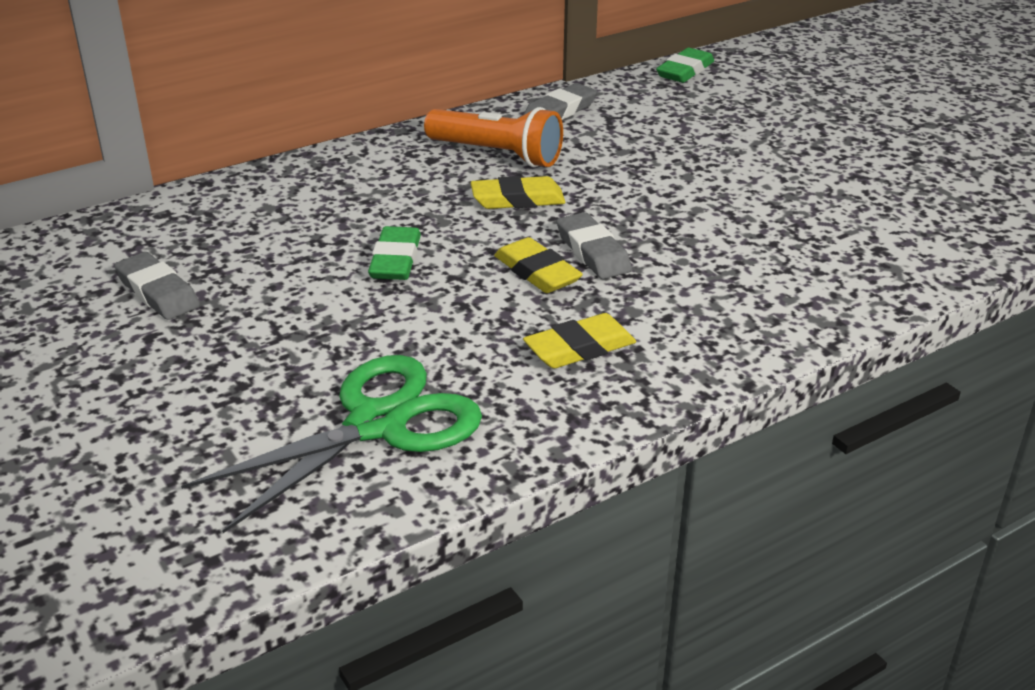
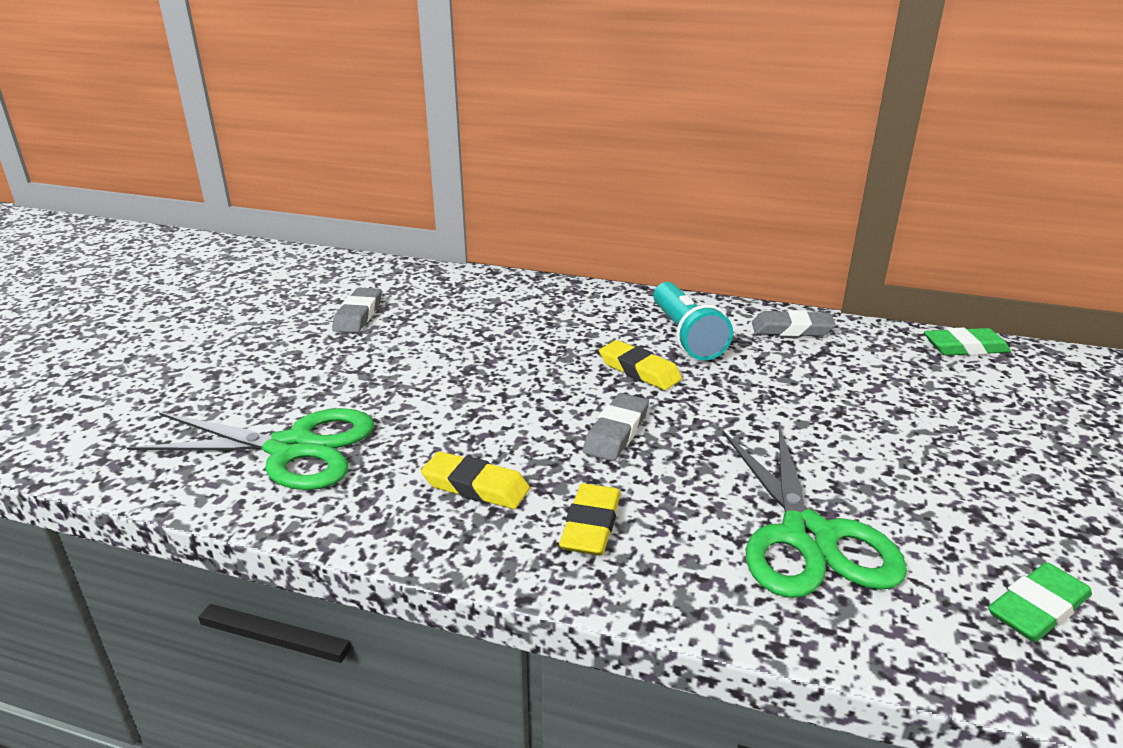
camera: 50 degrees right, 5 degrees down
(395, 260) = (493, 365): green eraser -> green eraser (1037, 608)
(497, 155) = (685, 336): orange flashlight -> turquoise flashlight
(537, 272) = (554, 422): yellow eraser -> yellow eraser (591, 525)
(814, 243) = (807, 537): none -> green scissors

